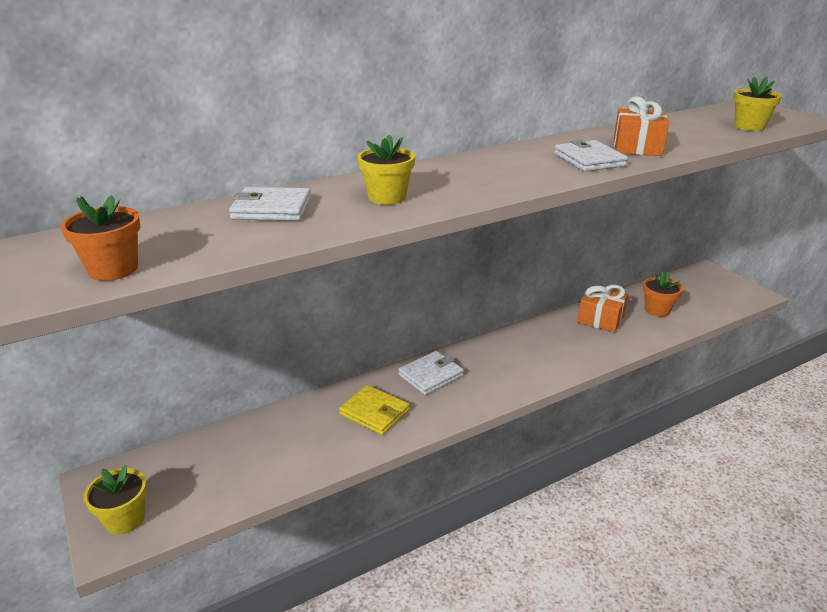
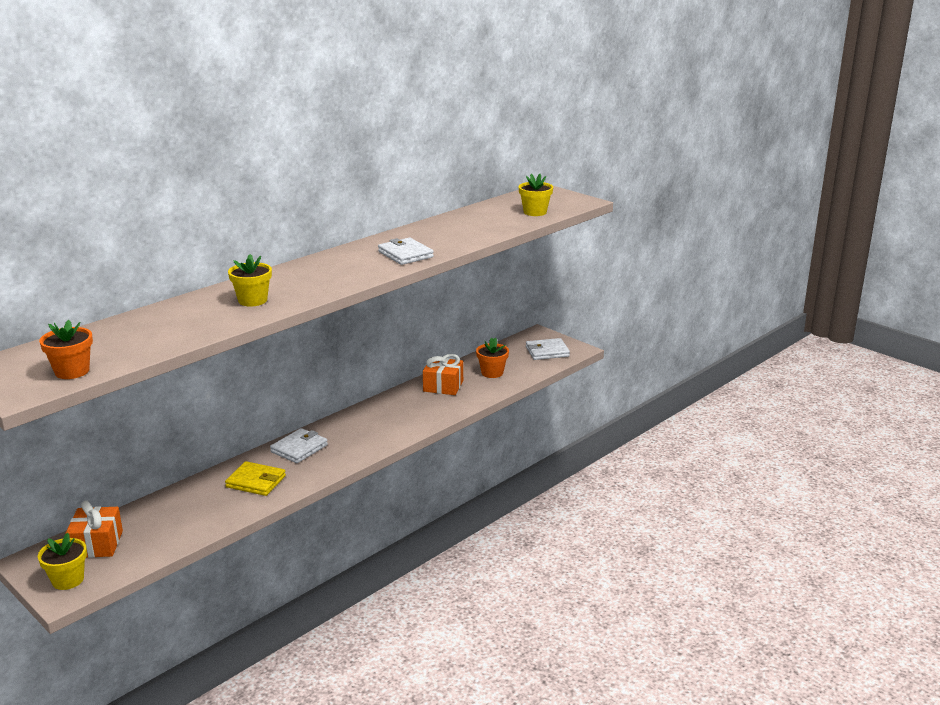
camera: 15 degrees left, 5 degrees down
(272, 209) = (166, 318): white wallet -> white wallet (547, 351)
(637, 147) = (443, 240): orange gift -> orange gift (97, 544)

